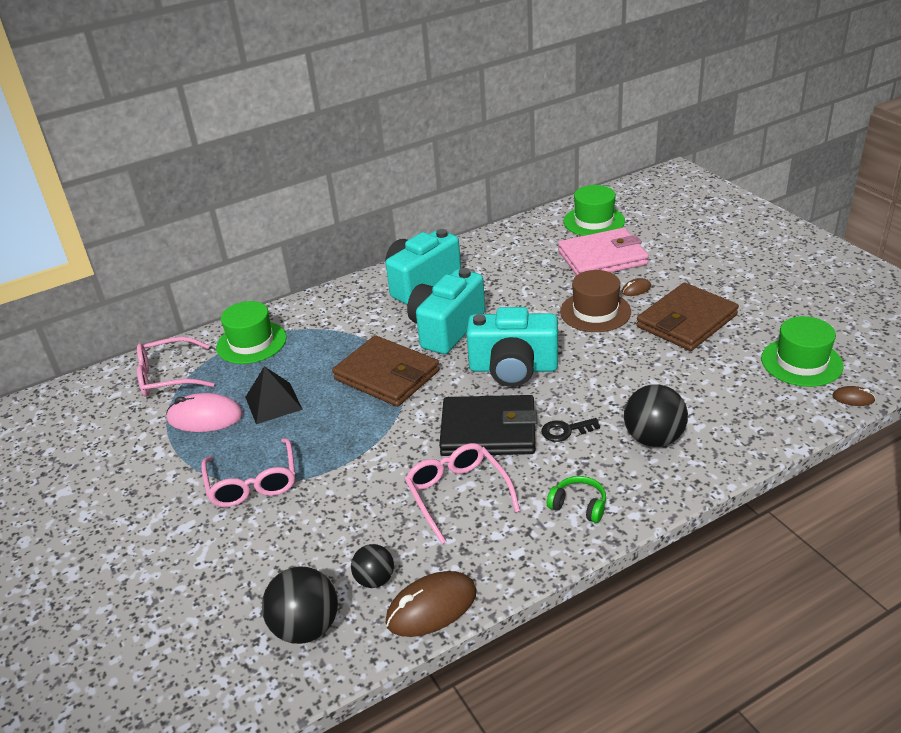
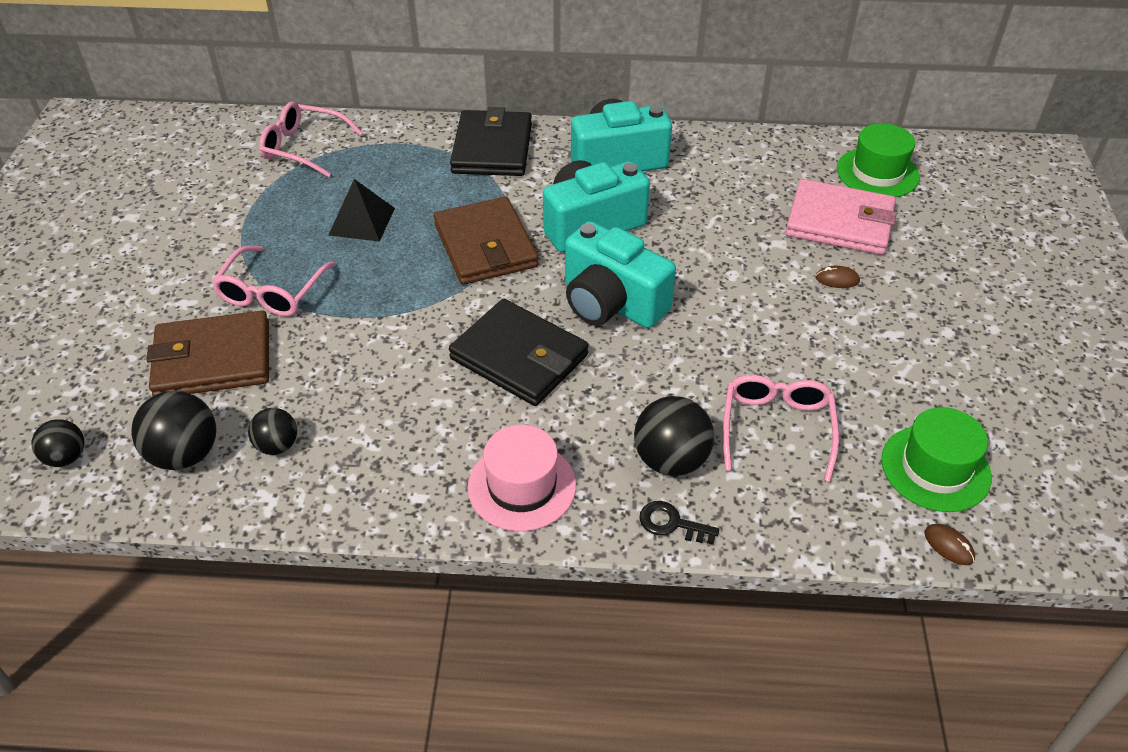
camera: 30 degrees right, 10 degrees up
(203, 688) = (66, 457): none -> black ball
(205, 417) = (295, 205): pink mouse -> none
(251, 342) = (402, 148): green hat -> none
(323, 313) = (492, 148): none -> black wallet
(431, 607) = (295, 502): brown mouse -> none
(457, 494) = (425, 406): pink glasses -> pink glasses (776, 428)
(565, 431) = (592, 400): black key -> black key (672, 523)
(578, 506) = (522, 486): green headphones -> pink hat
(595, 312) = (763, 283): brown hat -> none
(686, 321) = (853, 346): brown wallet -> brown wallet (213, 359)

